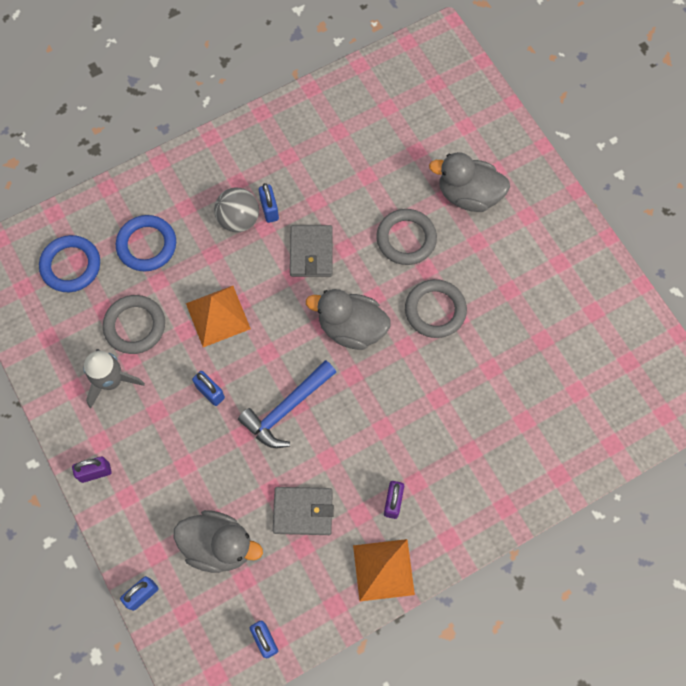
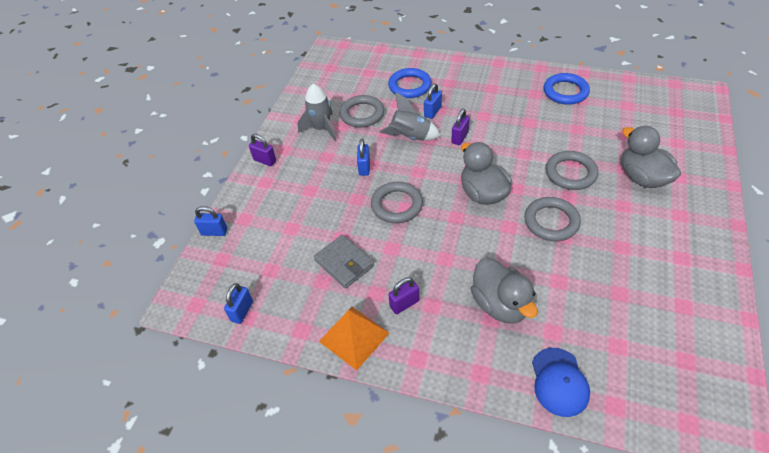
camera: 50 degrees right, 20 degrees down
(71, 266) = (362, 72): blue ring -> blue ring (565, 92)
(218, 316) = (410, 137): orange pyramid -> grey rocket
(219, 545) = (279, 241): grey duck -> grey duck (500, 304)
(239, 219) = (473, 104): grey ball -> none
(267, 276) = (460, 137): none -> purple padlock
(269, 209) = (496, 110): blue padlock -> blue padlock (432, 112)
(286, 408) = (397, 205): blue hammer -> grey ring
(311, 252) = (499, 143): grey wallet -> none
(563, 460) = (559, 382): none -> blue cap

